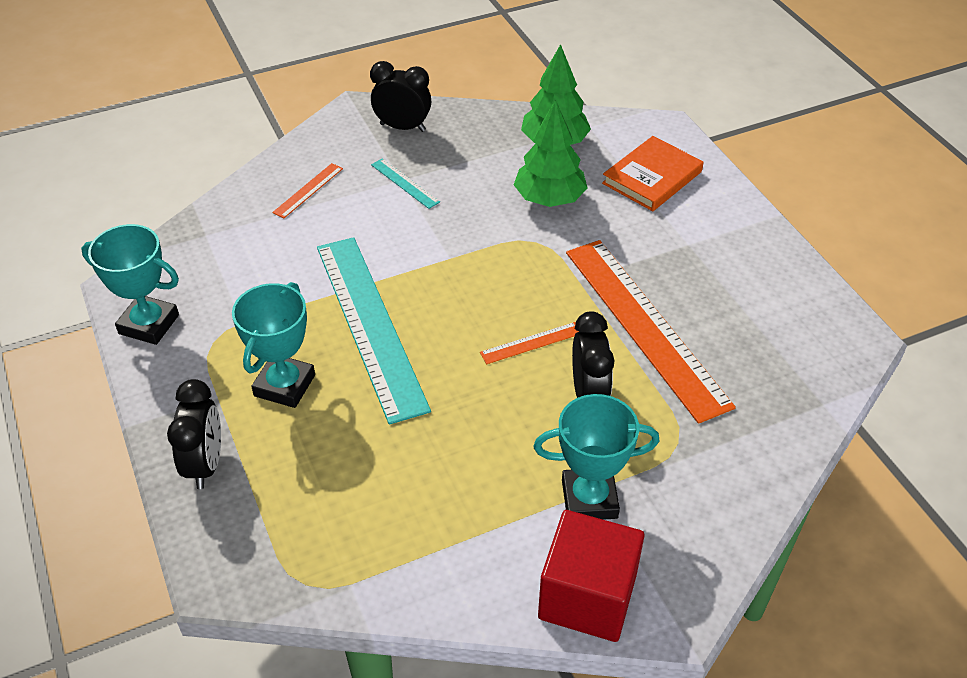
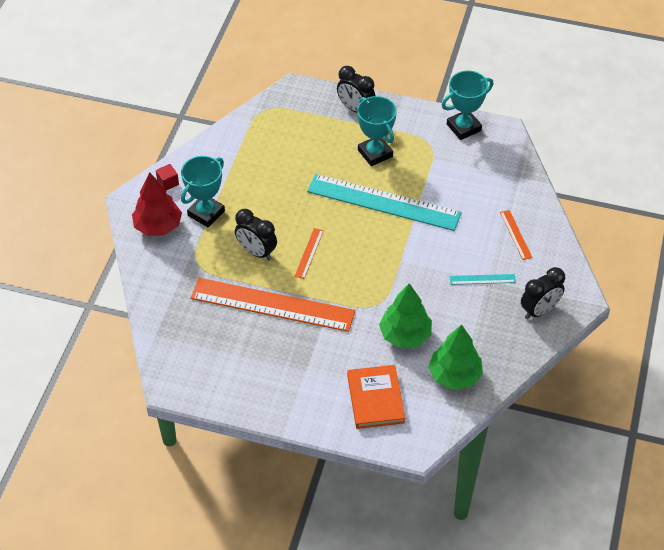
camera: 130 degrees right, 5 degrees up
(587, 596) = (168, 182): red cube -> red cube, size x0.42
(675, 539) = (158, 226): none -> red tree

